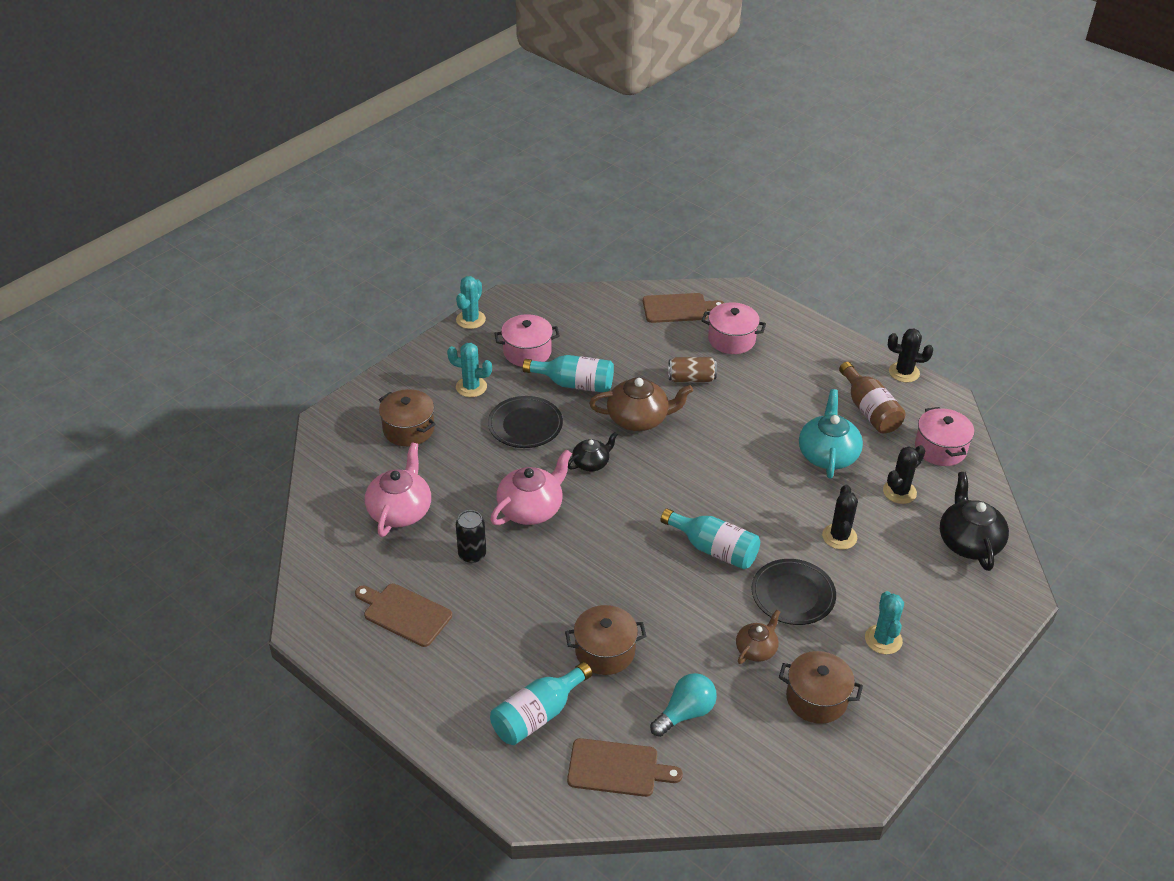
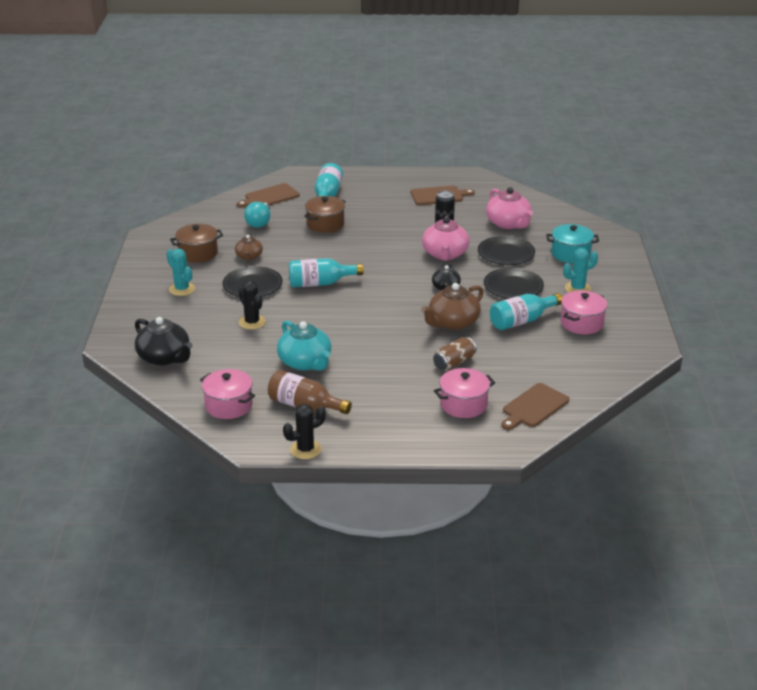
camera: 140 degrees right, 10 degrees down
(408, 429) = (570, 254): brown pot -> turquoise pot
(468, 470) = (506, 253): none -> black plate
(470, 319) = (651, 323): turquoise cactus -> none
(899, 492) = (235, 364): black cactus -> none

